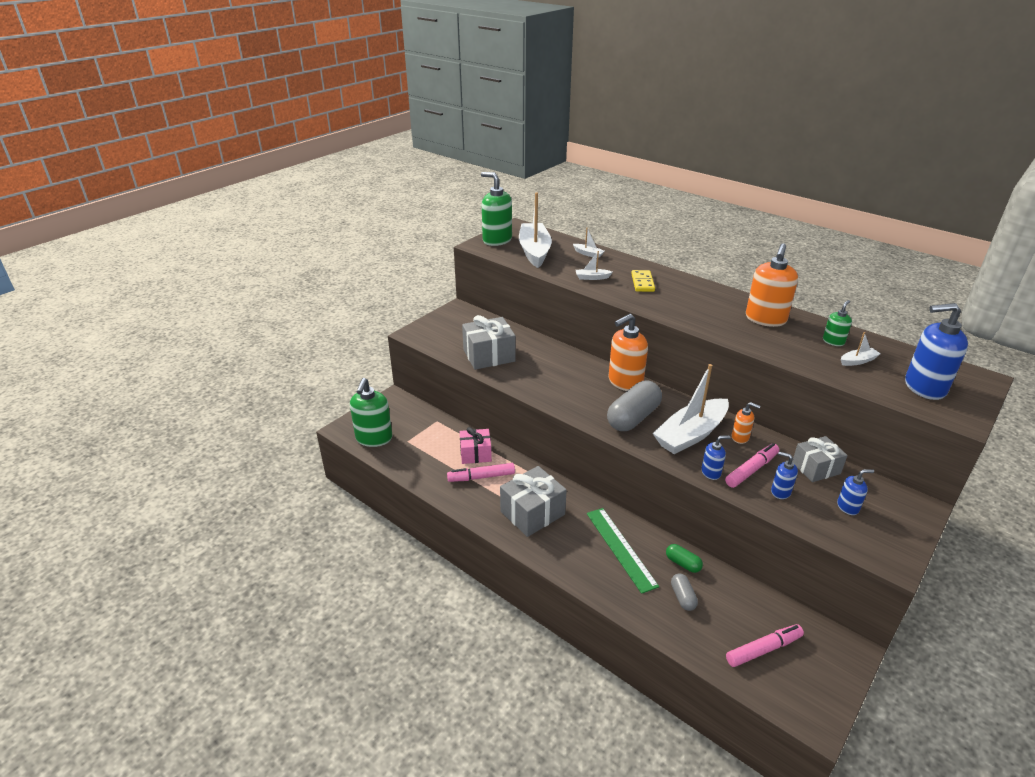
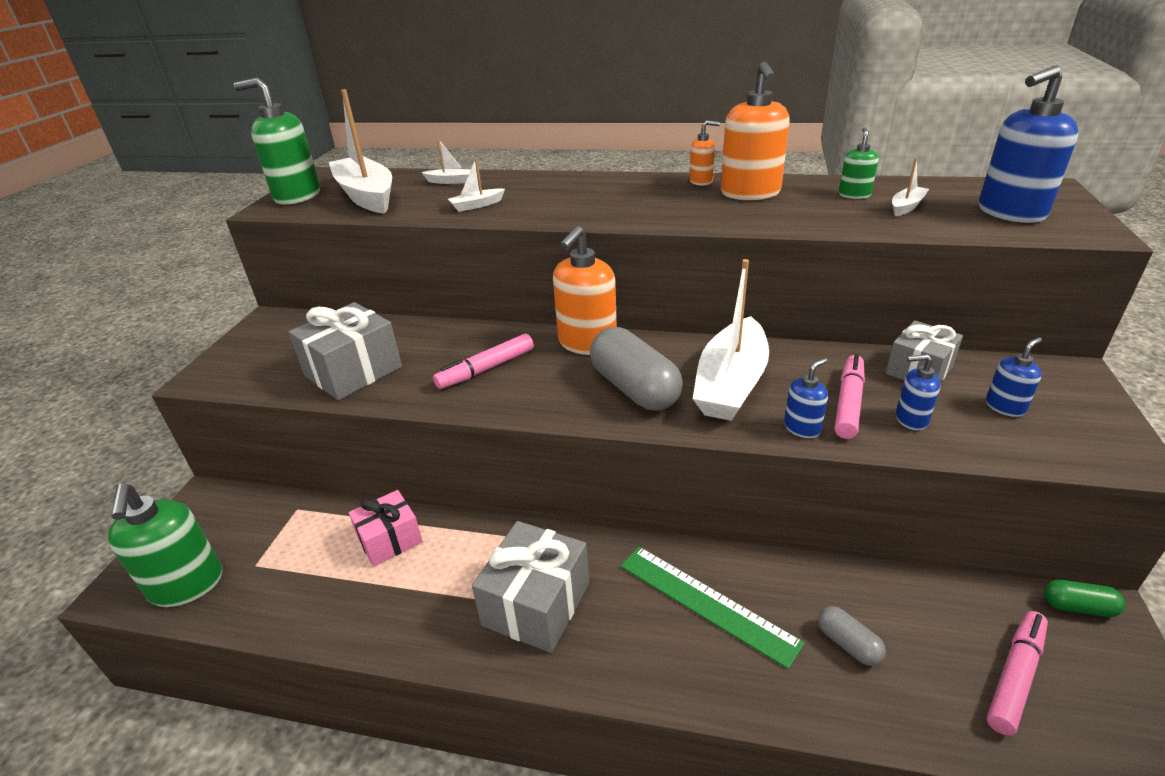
camera: 25 degrees left, 0 degrees up
(481, 477) = (418, 576): pink marker -> pink marker (486, 369)
(633, 417) = (634, 388): grey capsule -> grey capsule turned 45 degrees counterclockwise
(642, 283) = (554, 194): yellow domino -> none
(683, 563) = (807, 585): green capsule -> green capsule (1078, 607)
(740, 437) = (795, 364): orange soap dispenser -> orange soap dispenser (701, 181)

